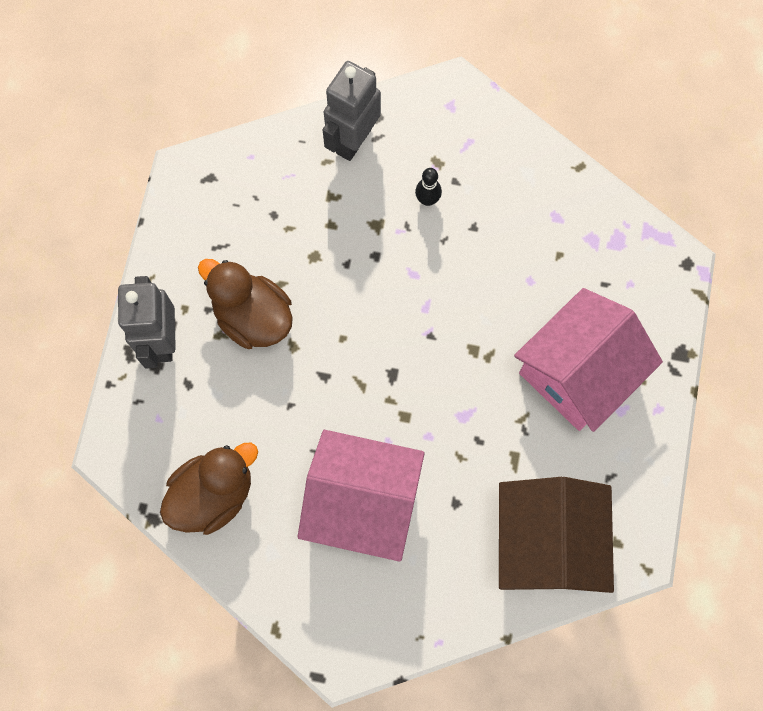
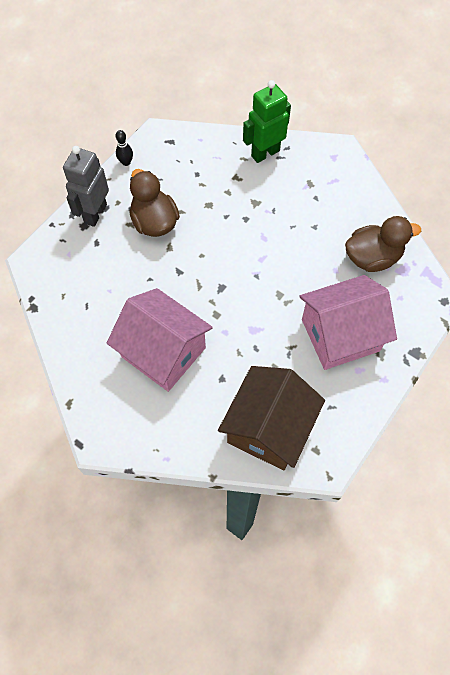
camera: 25 degrees right, 10 degrees down
(213, 494) = (76, 309): brown duck -> brown duck (372, 258)
(353, 140) = (265, 153): grey robot -> green robot
(427, 200) = (293, 201): black bowling pin -> black bowling pin (126, 162)

